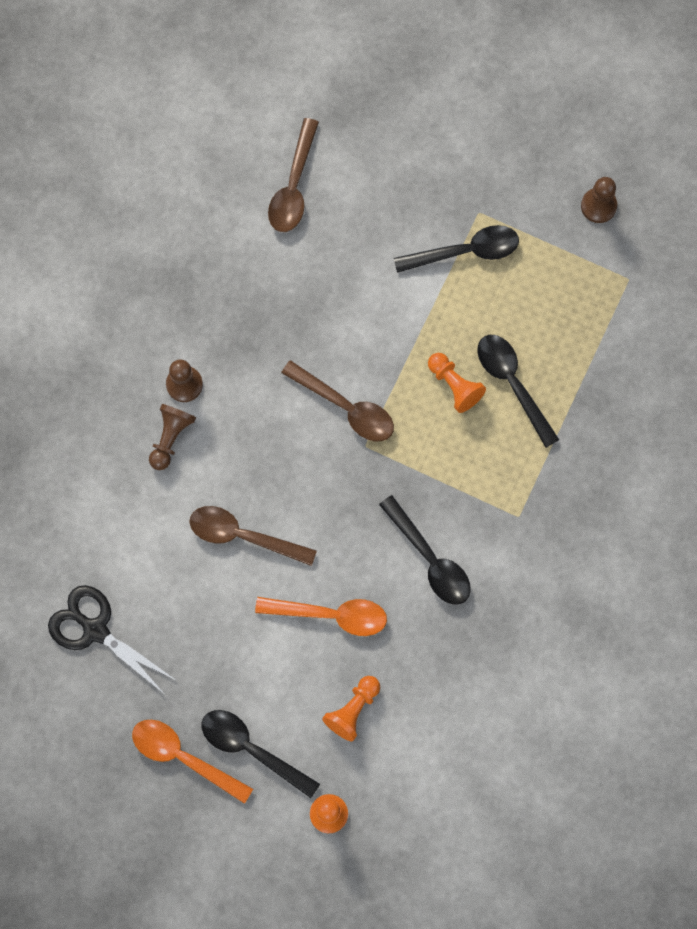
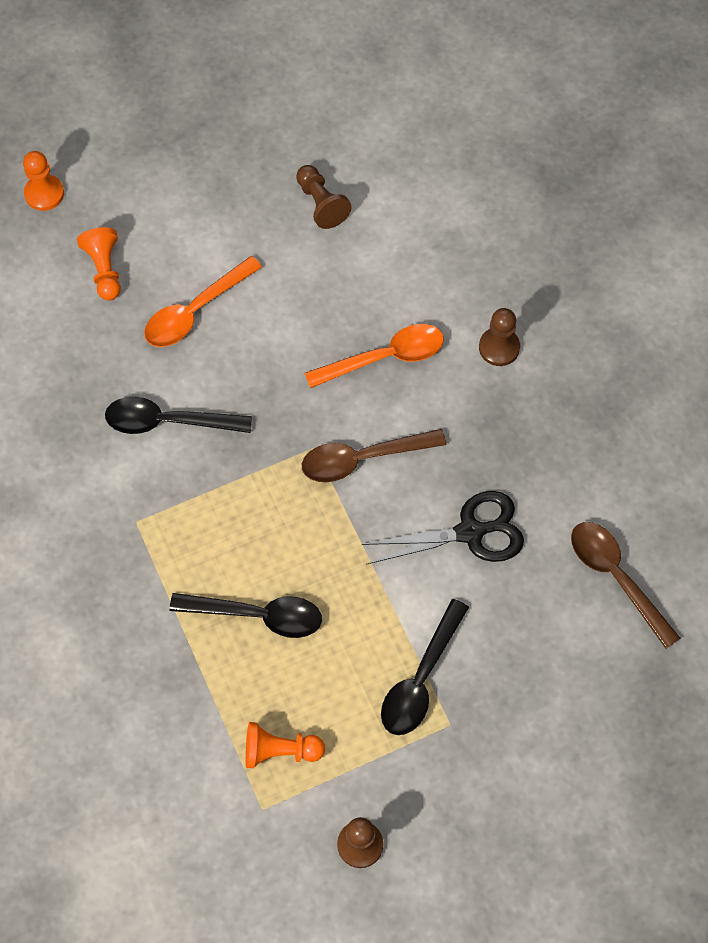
camera: 130 degrees right, 10 degrees down
(95, 630) = (346, 139): black scissors -> black scissors (470, 532)
(170, 438) = (459, 303): brown pawn -> brown pawn (321, 203)
(184, 757) = (187, 128): orange spoon -> orange spoon (384, 357)
(243, 536) = (323, 296): brown spoon -> none
(252, 749) = (146, 177): black spoon -> none
(454, 385) = (301, 564): orange pawn -> orange pawn (280, 751)

